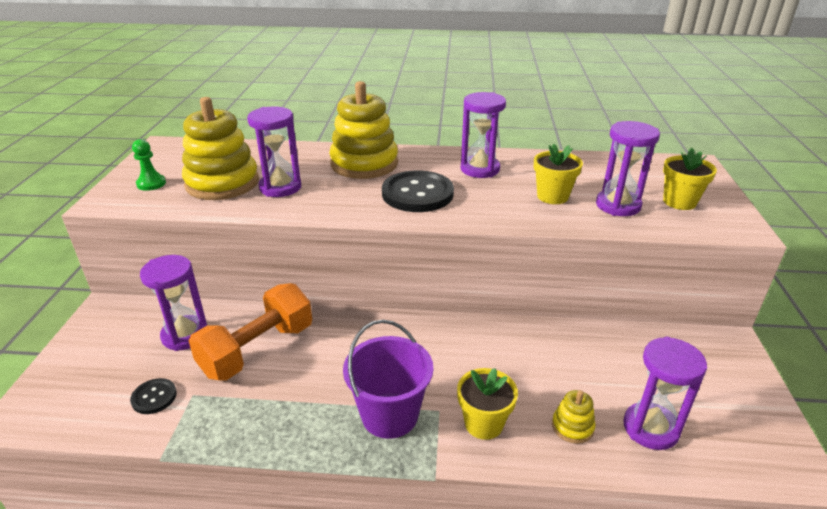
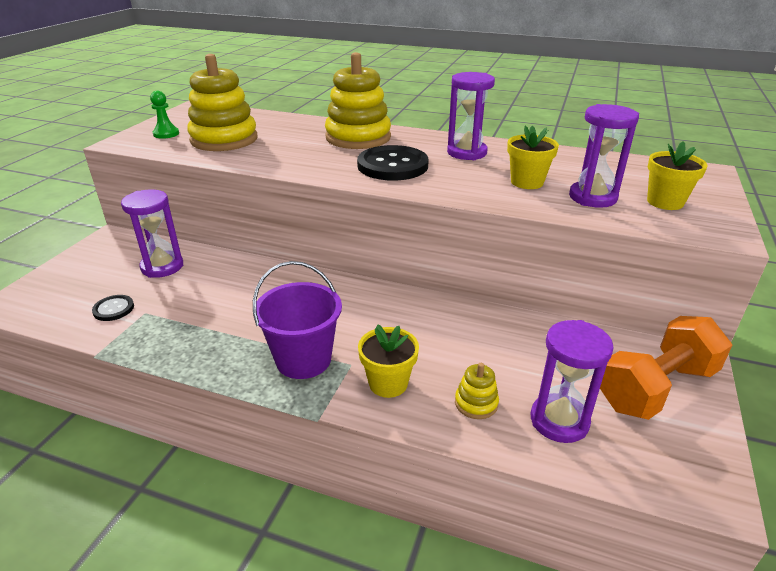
camera: 15 degrees right, 0 degrees up
(257, 350) = (215, 287): orange dumbbell -> orange dumbbell (656, 387)
(280, 187) = (271, 147): purple hourglass -> none

